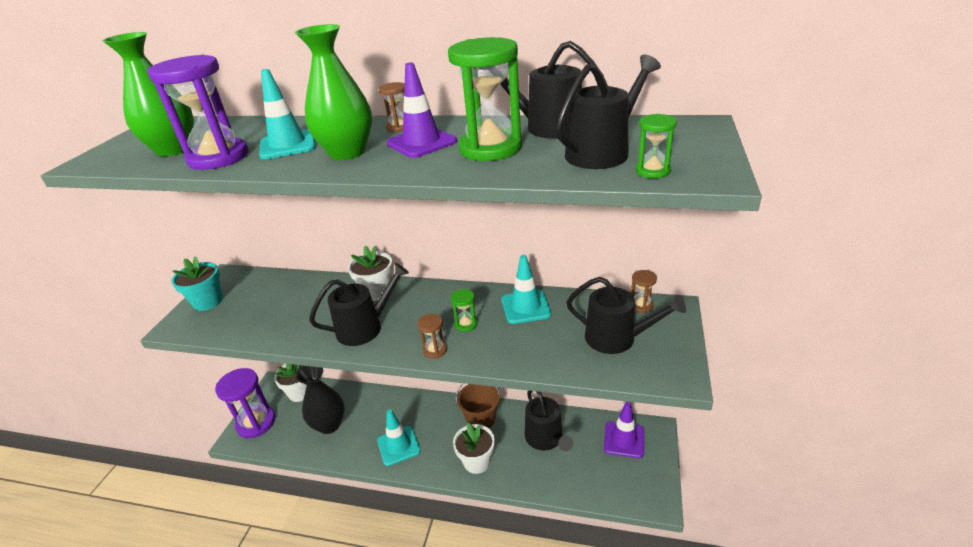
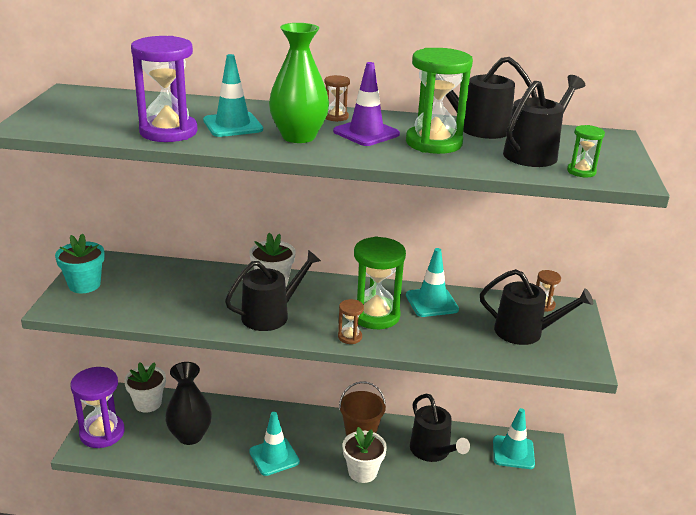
camera: 10 degrees left, 5 degrees down
(174, 149) = (112, 120): green vase -> none
(466, 324) = (375, 315): green hourglass -> green hourglass, size x2.12
(624, 439) = (513, 452): purple traffic cone -> turquoise traffic cone

